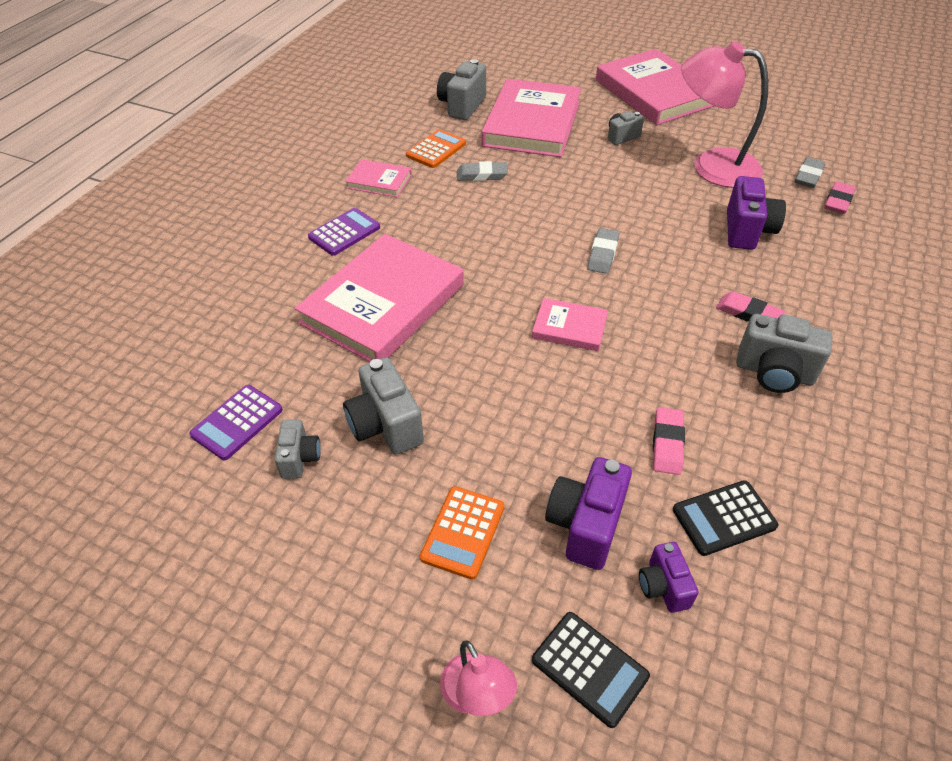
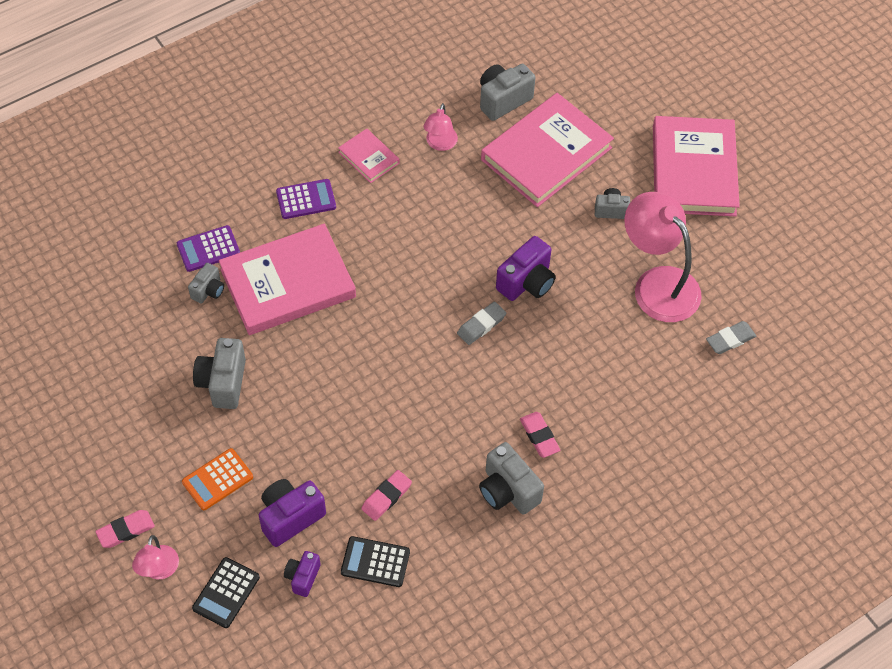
camera: 30 degrees right, 10 degrees up
(237, 422) = (136, 329): purple calculator -> purple calculator (208, 249)
(300, 458) = (157, 376): grey camera -> grey camera (208, 291)
(436, 150) = (440, 144): orange calculator -> pink lamp
(482, 175) = (455, 193): grey eraser -> none
(569, 327) = (400, 376): pink book -> none
(589, 668) = (226, 593): black calculator -> black calculator turned 45 degrees clockwise
(747, 231) = (616, 365): purple camera -> purple camera (526, 282)
(838, 201) = (726, 378): pink eraser -> pink eraser (126, 530)

